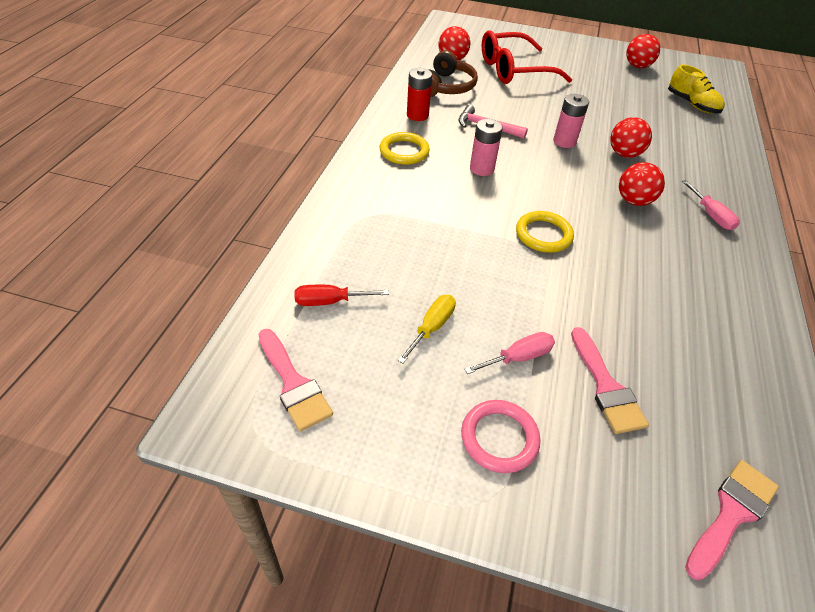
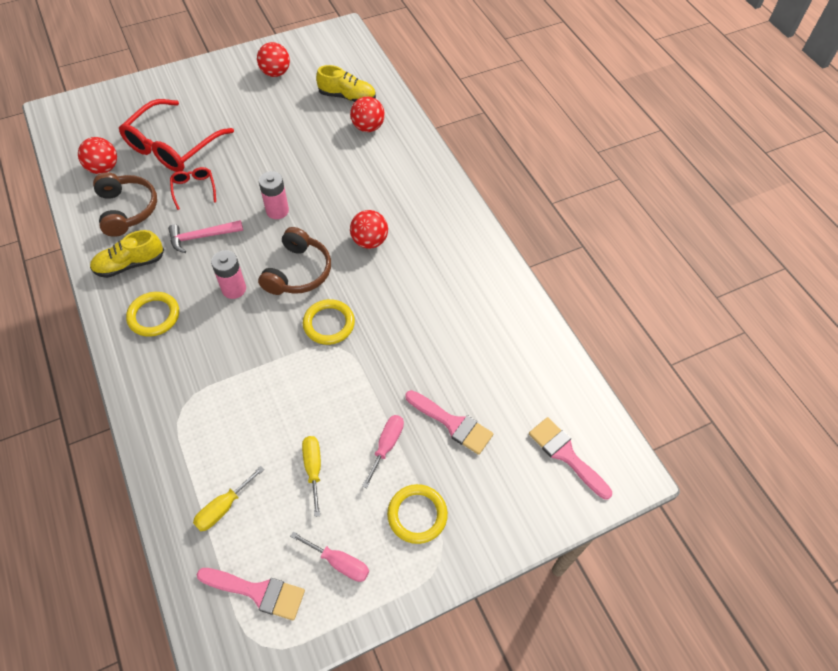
camera: 40 degrees left, 10 degrees up
(330, 301) = (223, 507): red screwdriver -> yellow screwdriver
(417, 115) = (130, 264): red battery -> yellow shoe
(499, 438) = (417, 515): pink ring -> yellow ring
(507, 98) = (194, 189): none -> red glasses
(547, 186) = (298, 272): none -> brown headphones
(624, 154) = (332, 193): red ball -> red ball (368, 127)
(710, 215) = (429, 218): pink screwdriver -> pink screwdriver (339, 562)
(731, 514) = (566, 455): pink brush -> pink brush turned 45 degrees counterclockwise

